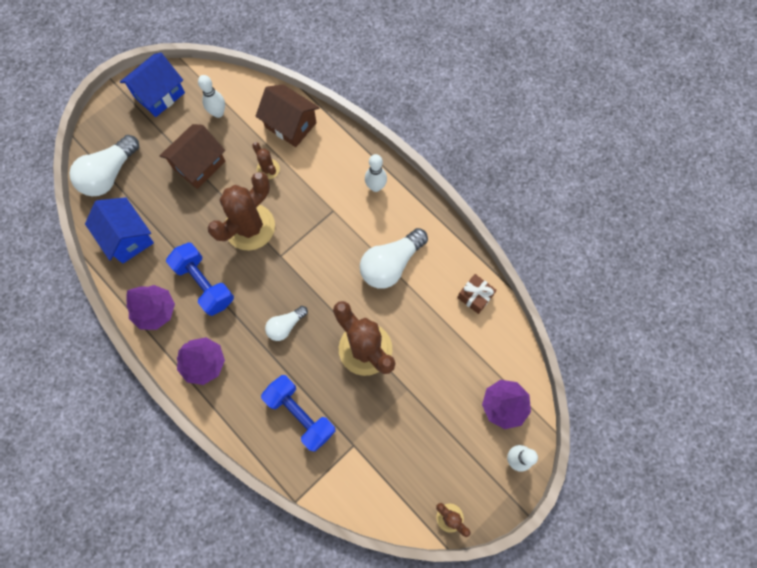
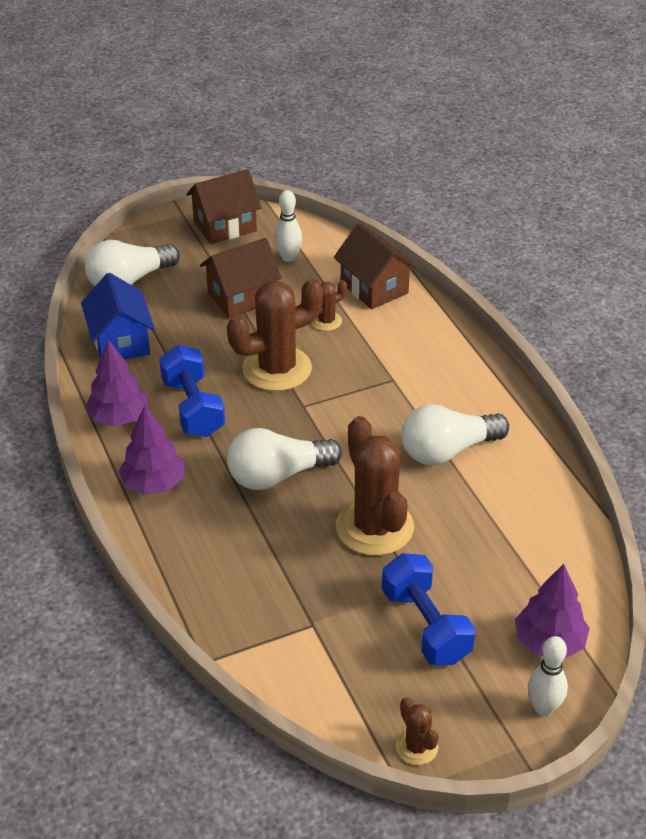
camera: 20 degrees right, 30 degrees down
(159, 95) = (225, 226): blue house -> brown house
(268, 169) = (326, 321): brown cactus -> brown cactus turned 75 degrees clockwise
(285, 326) = (278, 475): white light bulb -> white light bulb, size x1.76
(300, 414) = (255, 571): blue dumbbell -> blue dumbbell (425, 626)
(375, 187) = (459, 370): white bowling pin -> none
(475, 296) = (553, 513): brown gift -> none

